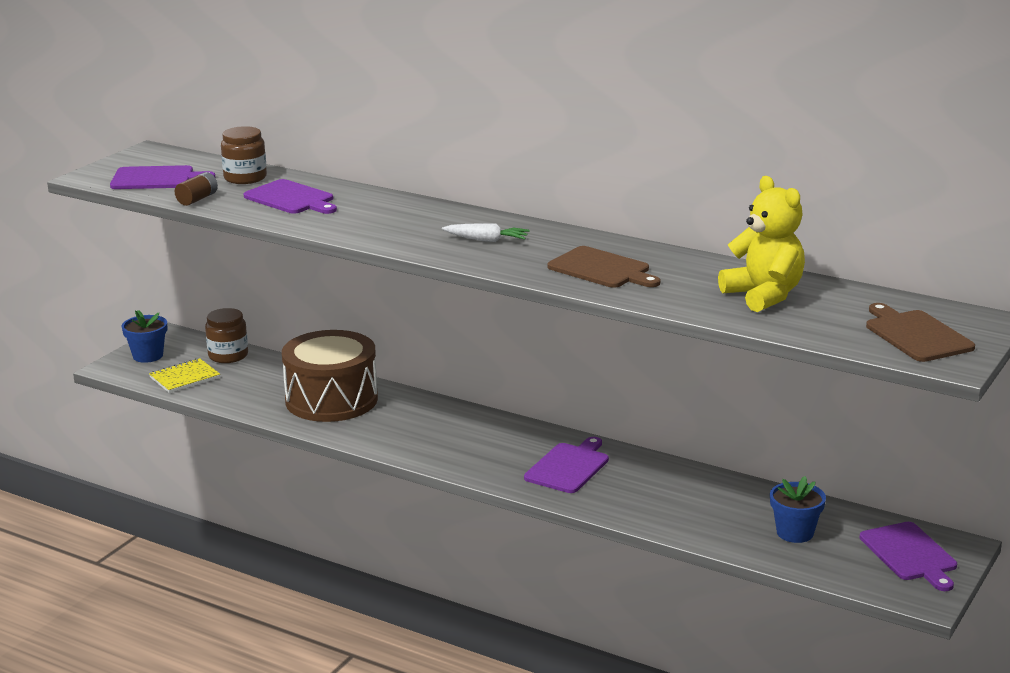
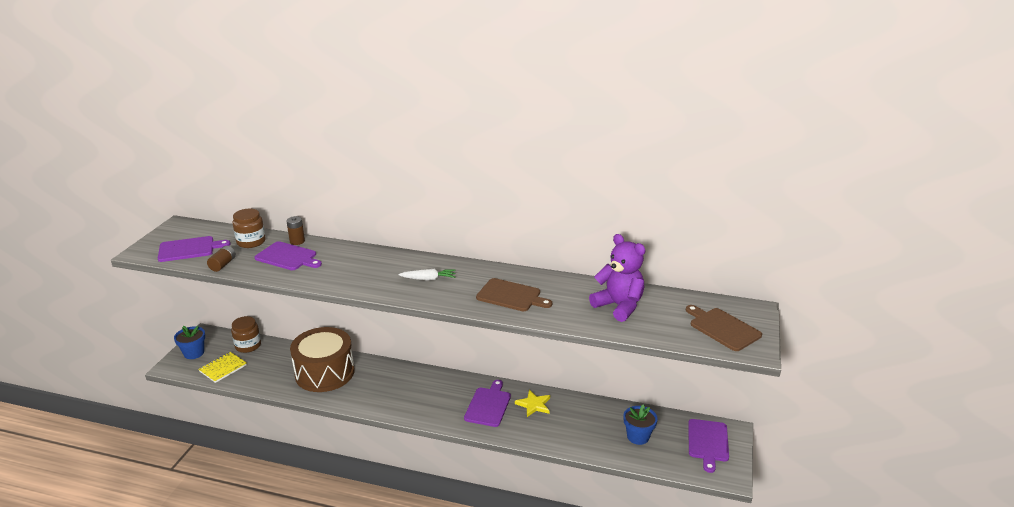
camera: 15 degrees left, 5 degrees up
(311, 182) = (297, 241): none -> brown battery
(641, 475) = (534, 405): none -> yellow star
(764, 296) = (619, 306): yellow teddy bear -> purple teddy bear
(910, 554) = (708, 442): purple cutting board -> purple cutting board turned 45 degrees clockwise

